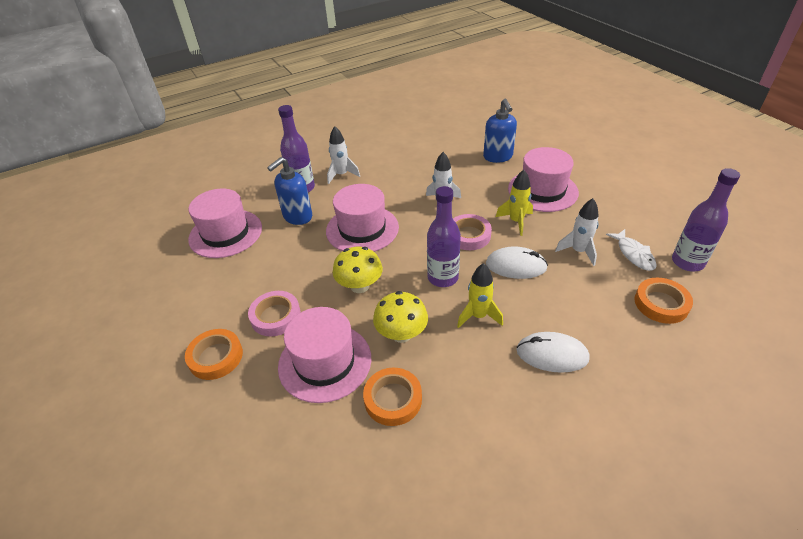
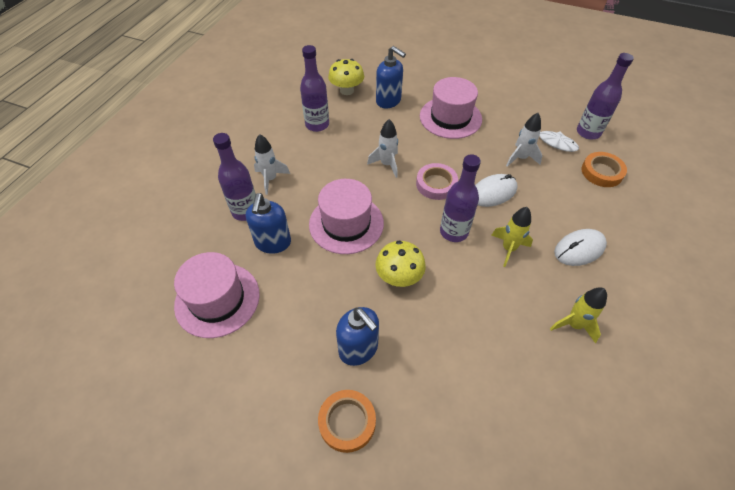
camera: 40 degrees left, 10 degrees up
(275, 316) = (358, 349): pink tape -> blue soap dispenser
(325, 362) = (441, 360): pink hat -> none
(393, 399) = (519, 354): orange tape -> none
(401, 334) = (472, 298): yellow mushroom -> yellow mushroom (346, 90)
(417, 152) = (317, 125): none -> purple bottle
(516, 221) = (457, 154): yellow rocket -> yellow rocket (573, 325)

